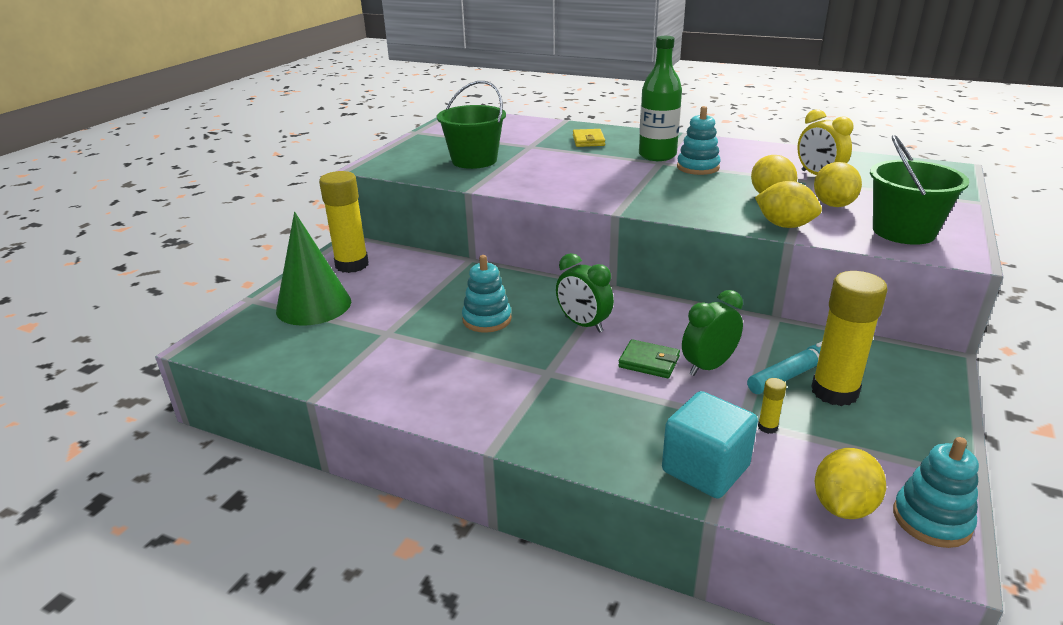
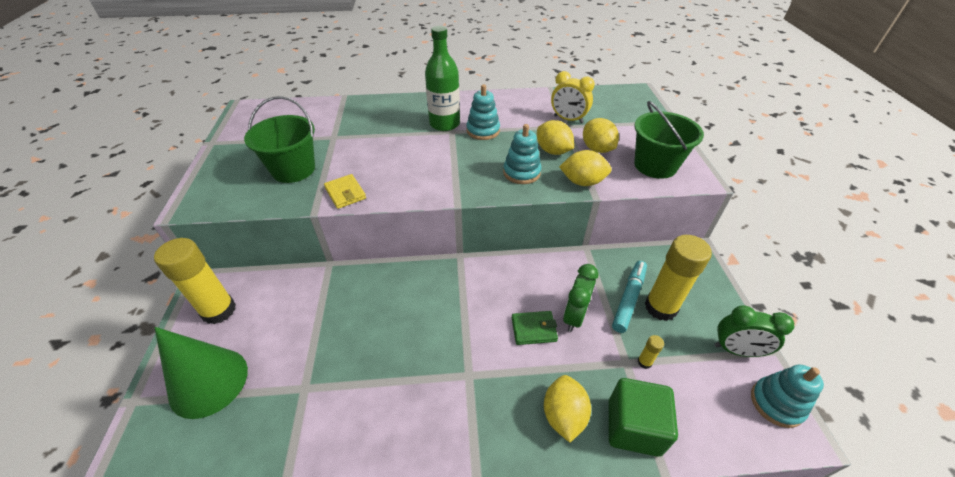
camera: 30 degrees left, 15 degrees up
(487, 319) = (385, 333): turquoise stacking toy -> turquoise stacking toy (521, 172)
(583, 324) = (464, 307): green clock -> green clock (736, 350)
(588, 140) = (379, 118): yellow wallet -> yellow wallet (345, 193)
(705, 469) = (633, 427): turquoise cube -> green cube
(843, 506) = (728, 418): yellow lemon -> yellow lemon (563, 415)

